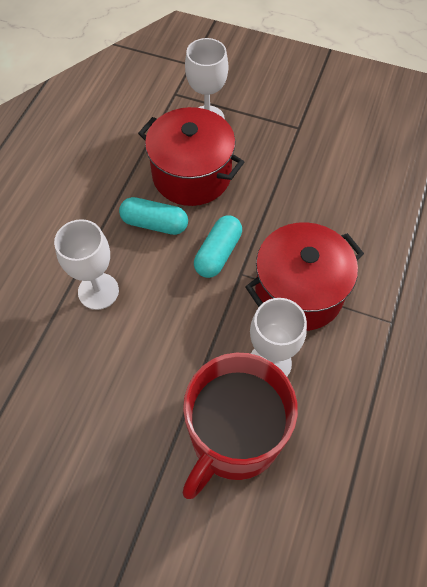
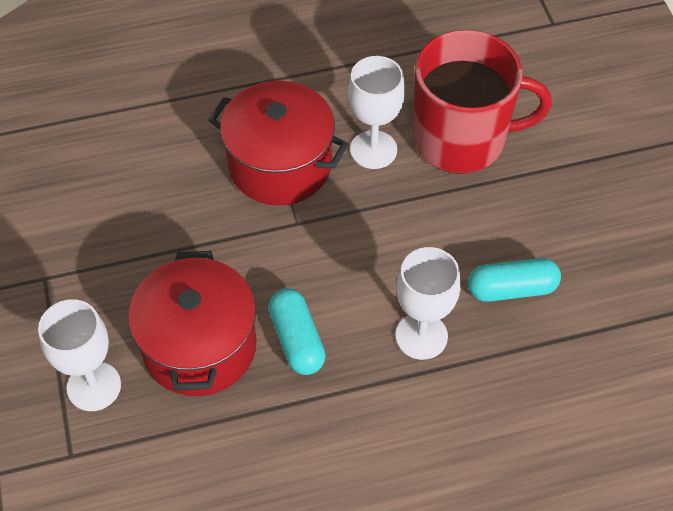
camera: 125 degrees left, 5 degrees down
(218, 253) = (288, 256): turquoise capsule -> turquoise capsule (511, 289)

